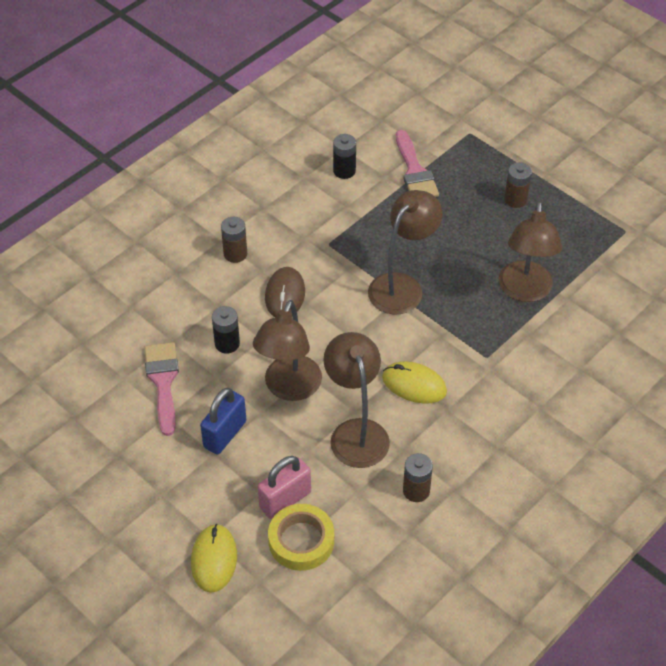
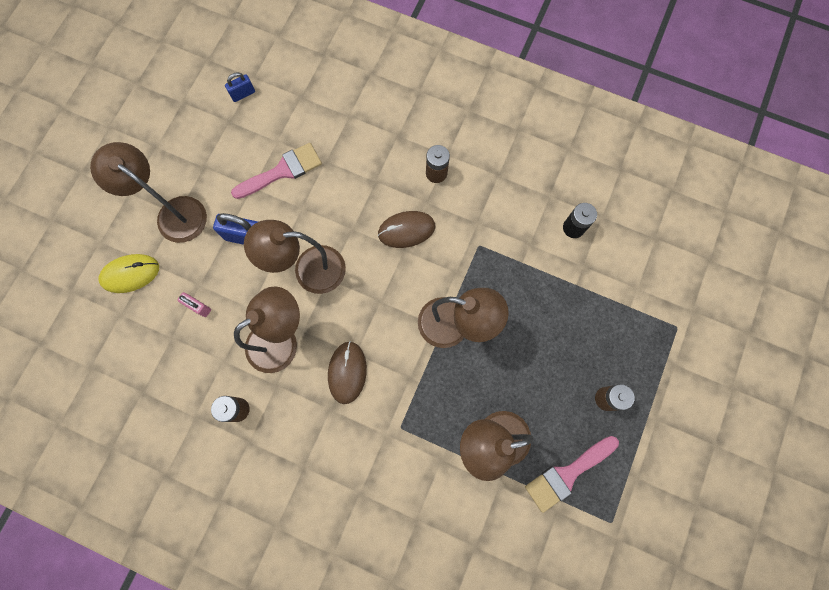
camera: 70 degrees right, 25 degrees up
(47, 395) = (243, 94): none -> blue padlock
(160, 498) = (173, 213): none -> brown lamp
(227, 344) = (337, 204): black battery -> none
(285, 500) = (198, 307): pink padlock -> pink padlock, size x0.59
(301, 541) = (164, 333): yellow tape -> none
(414, 385) = (347, 372): yellow mouse -> brown mouse
(415, 171) = (601, 291): pink brush -> pink brush (567, 474)

